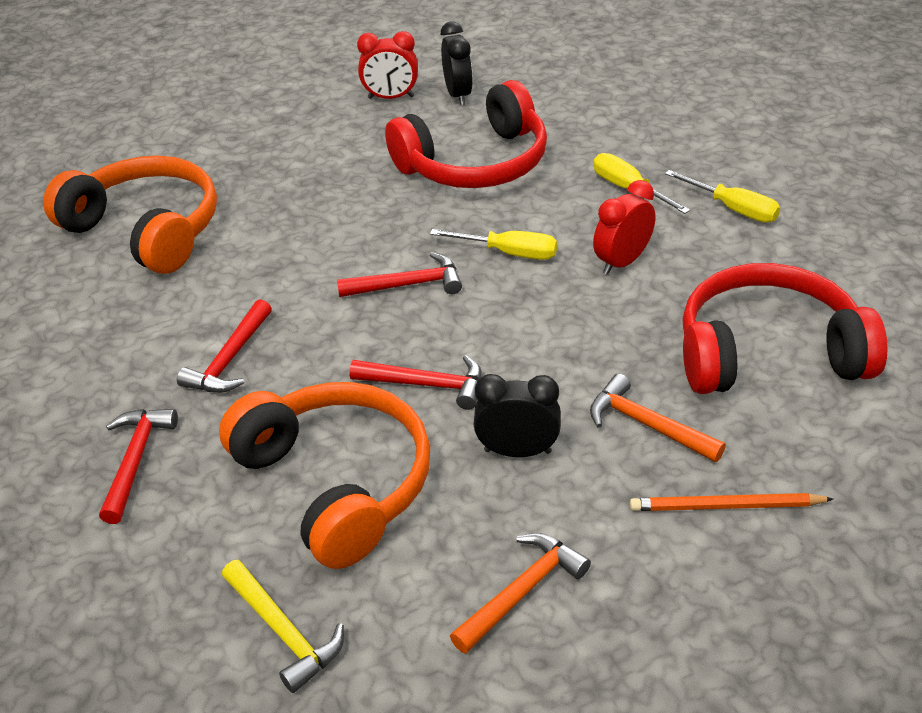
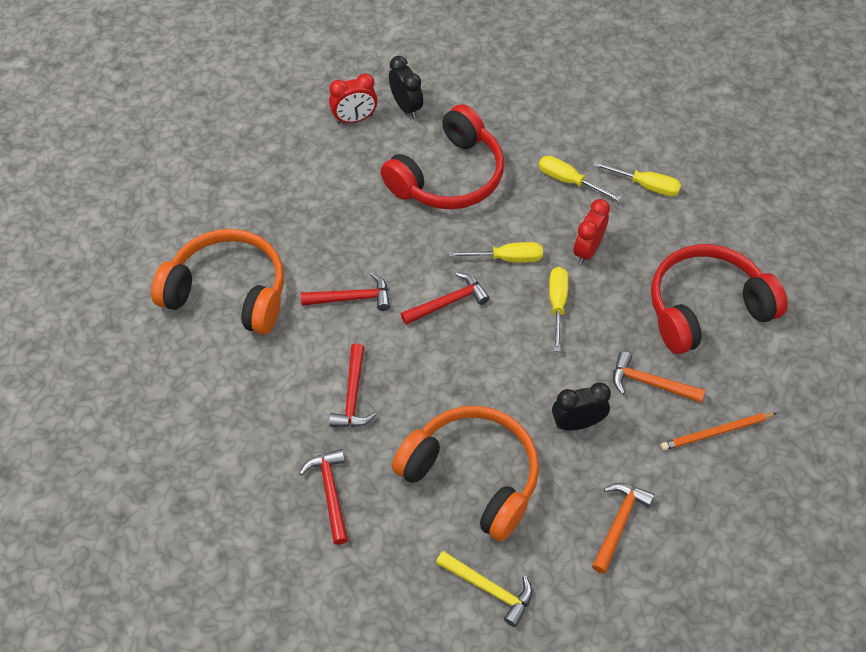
camera: 20 degrees left, 15 degrees up
(426, 384) = (497, 385): red hammer -> red hammer (351, 298)
(553, 312) = (557, 304): none -> yellow screwdriver

